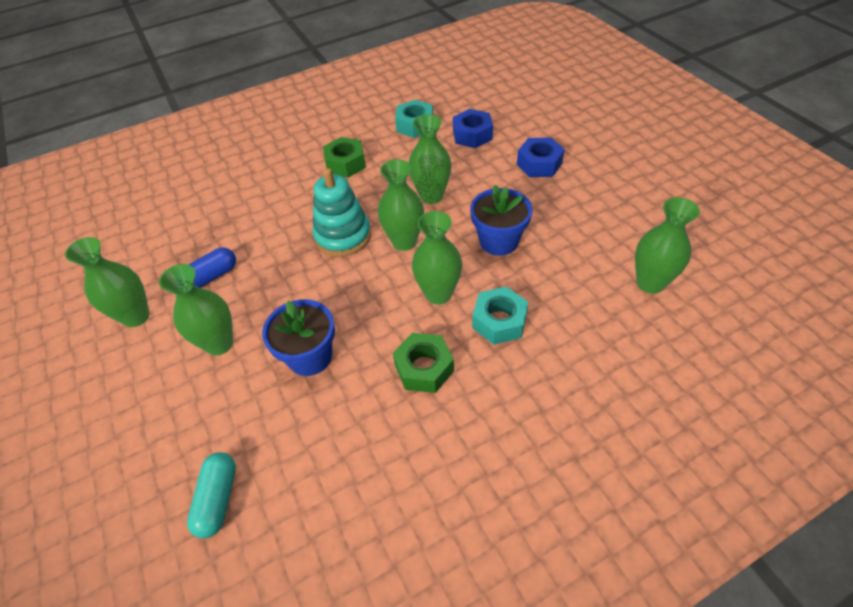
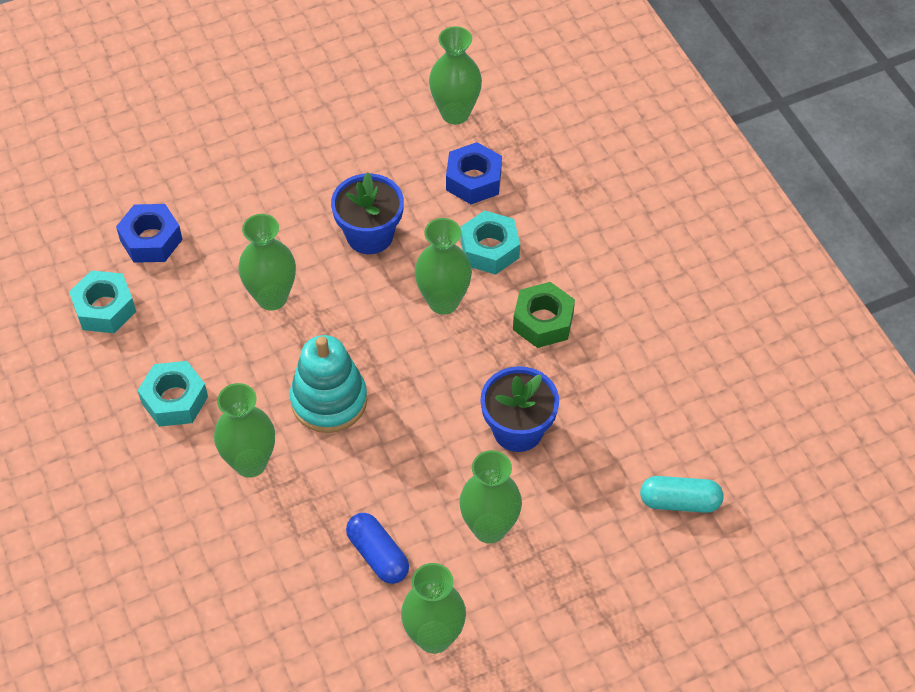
camera: 90 degrees left, 5 degrees up
(345, 164) = (174, 400): green nut -> turquoise nut
(404, 242) = (352, 332): green vase -> green vase (250, 463)
(539, 164) = (236, 174): blue nut -> blue nut (473, 180)

